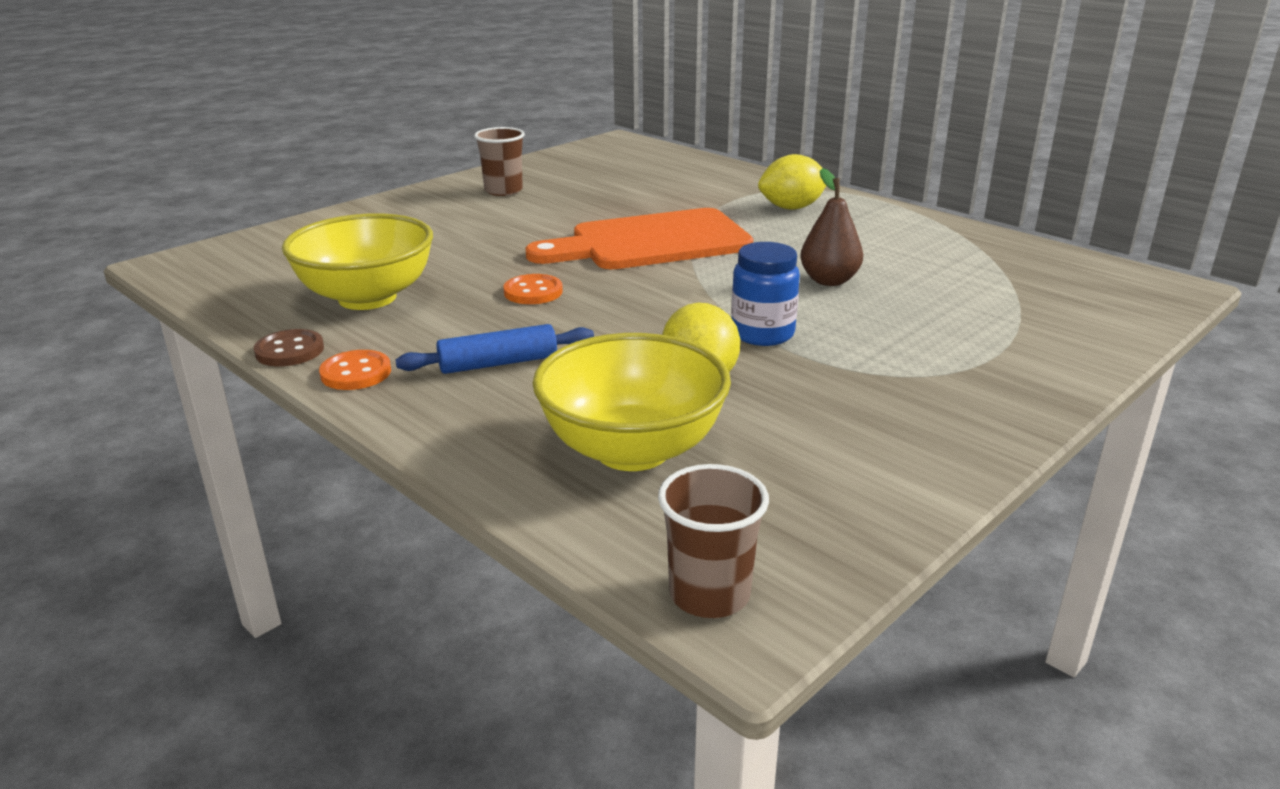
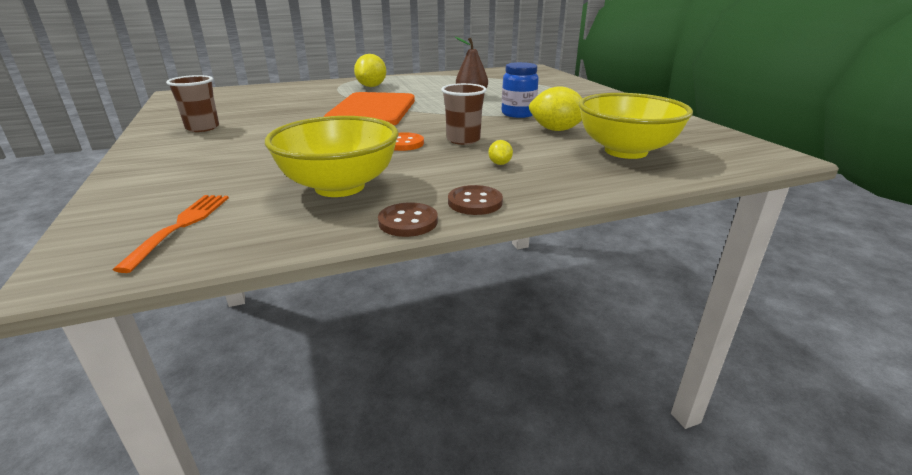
camera: 65 degrees left, 0 degrees up
(249, 267) = (180, 227): none -> orange fork
(356, 373) = (475, 202): orange button -> brown button
(498, 363) = (500, 163): blue rolling pin -> yellow lemon
(709, 594) = (757, 158): brown cup -> brown cup (463, 140)

